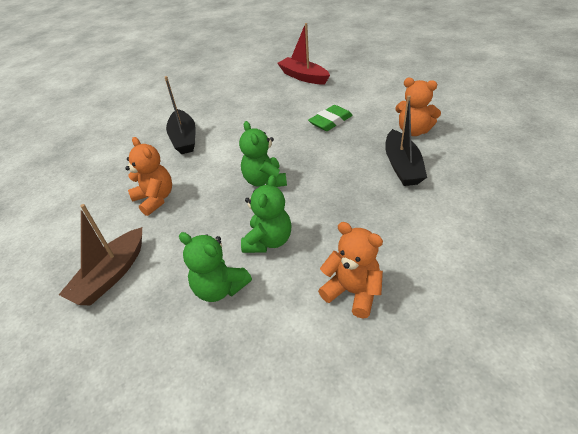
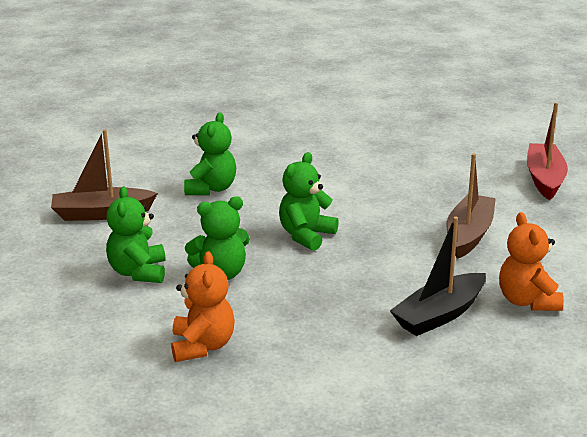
camera: 50 degrees right, 15 degrees down
(155, 199) = (211, 188): orange teddy bear -> green teddy bear
(184, 139) = (318, 160): black boat -> none
(330, 121) = (469, 235): green eraser -> brown boat

